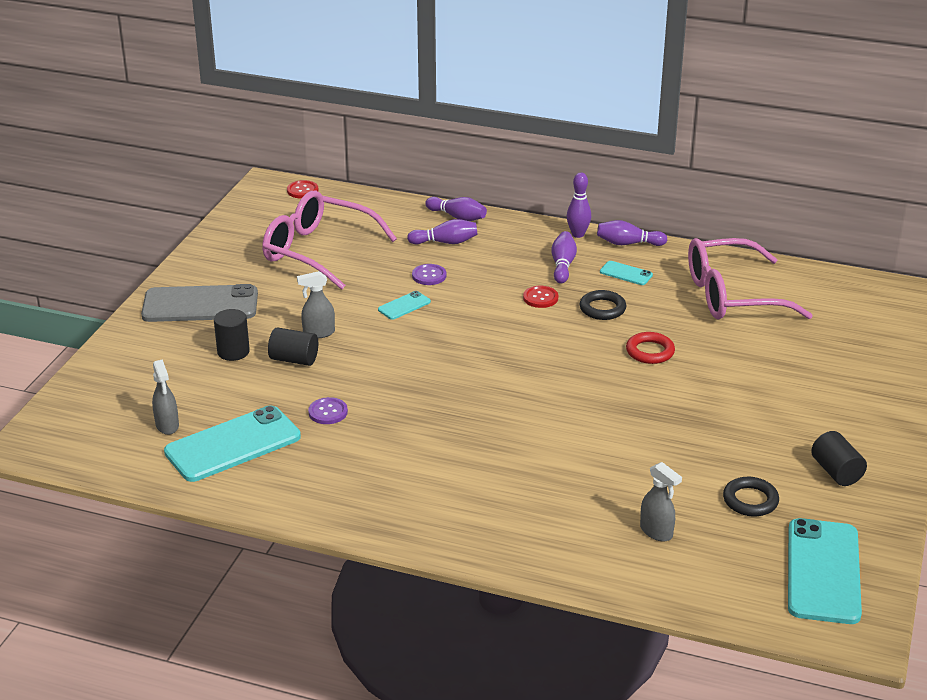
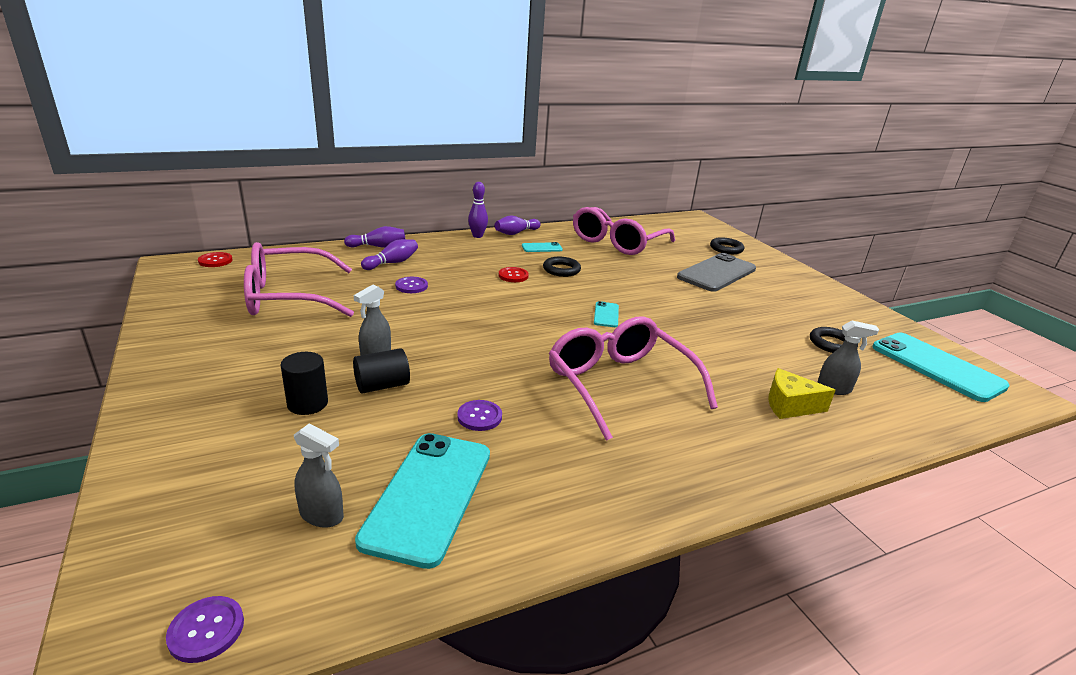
camera: 45 degrees left, 5 degrees down
(68, 451) = (206, 630): none -> purple button
(200, 305) = (213, 375): grey phone -> grey phone (717, 273)
(404, 306) = (422, 311): turquoise phone -> turquoise phone (606, 315)
(467, 438) = (619, 384): none -> pink glasses
(563, 265) = (496, 254): purple bowling pin -> none
(583, 521) = (789, 405): none -> yellow cheese
(650, 351) = (629, 283): red ring -> none
(836, 472) = (830, 310): black cylinder -> none
(866, 353) = (726, 249): none -> black ring

